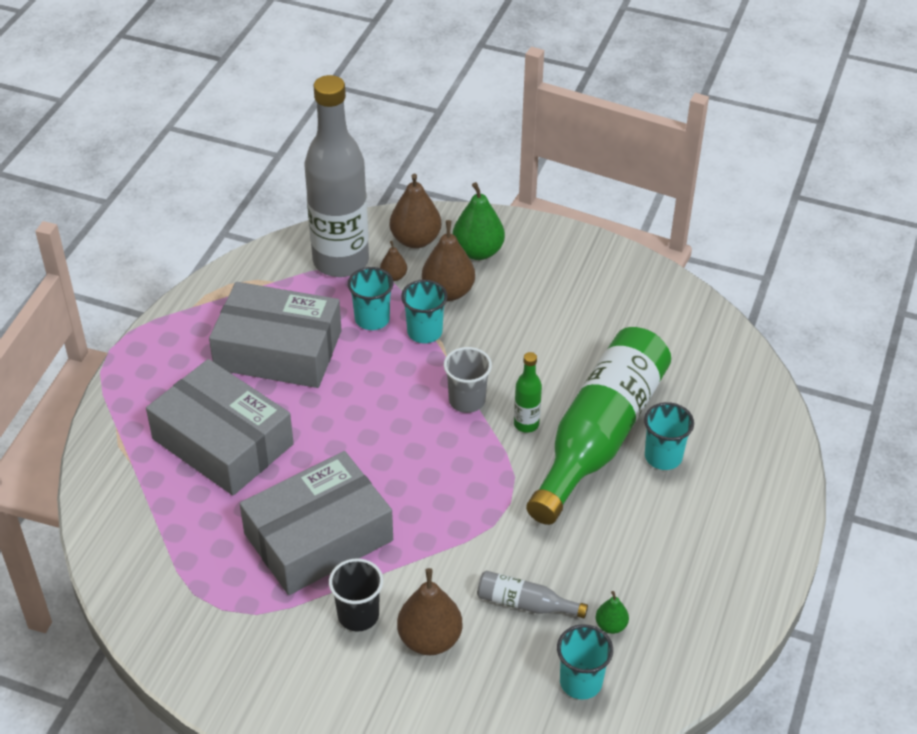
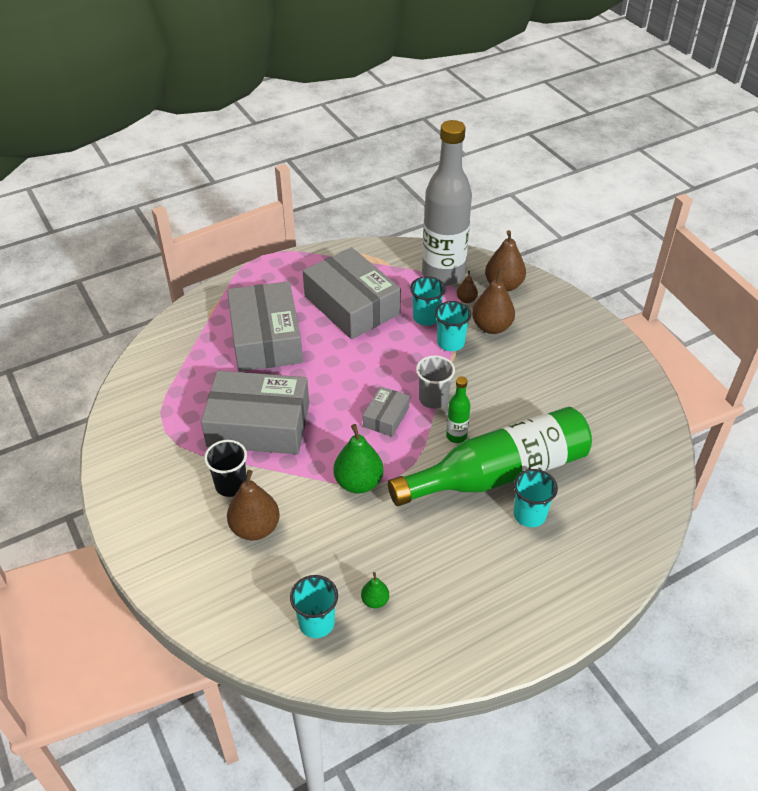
camera: 40 degrees right, 0 degrees up
(440, 447) = (386, 417): none -> grey box
(478, 251) = (537, 313): green pear -> green pear (358, 482)
(525, 603) = (335, 547): grey bottle -> none

